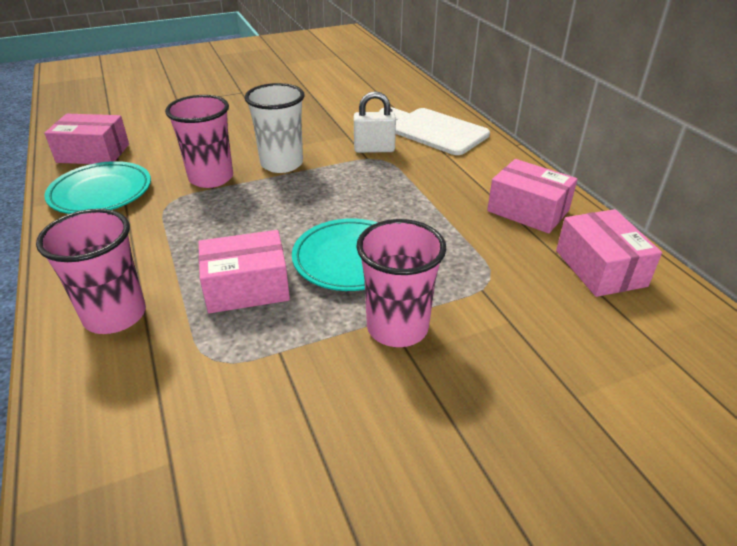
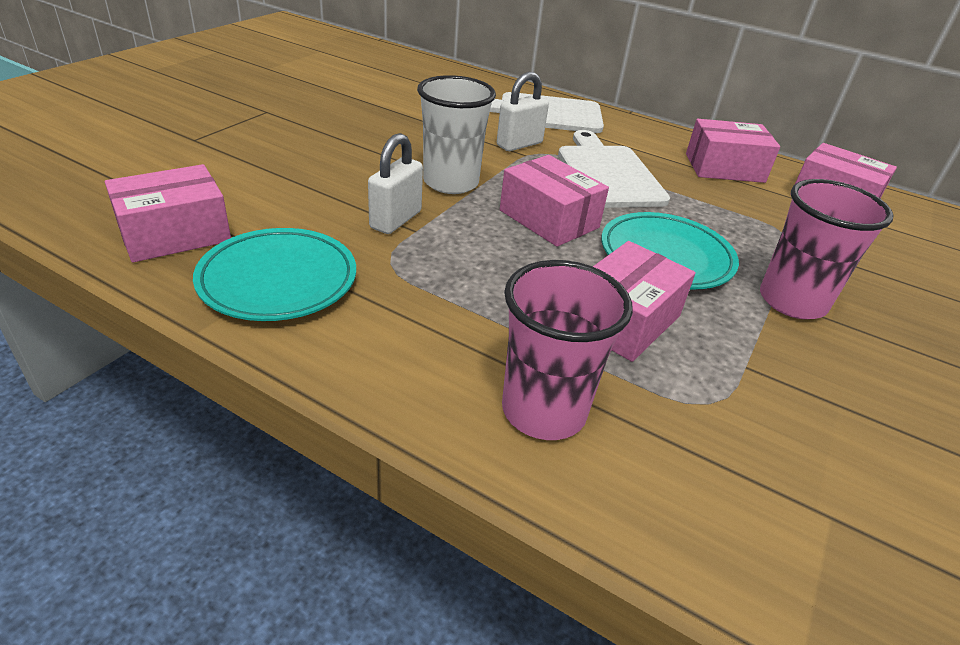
camera: 40 degrees left, 0 degrees up
(211, 178) = (395, 220): pink cup -> white padlock
(308, 206) = (549, 219): none -> pink box
(409, 187) = (608, 173): none -> white cutting board

